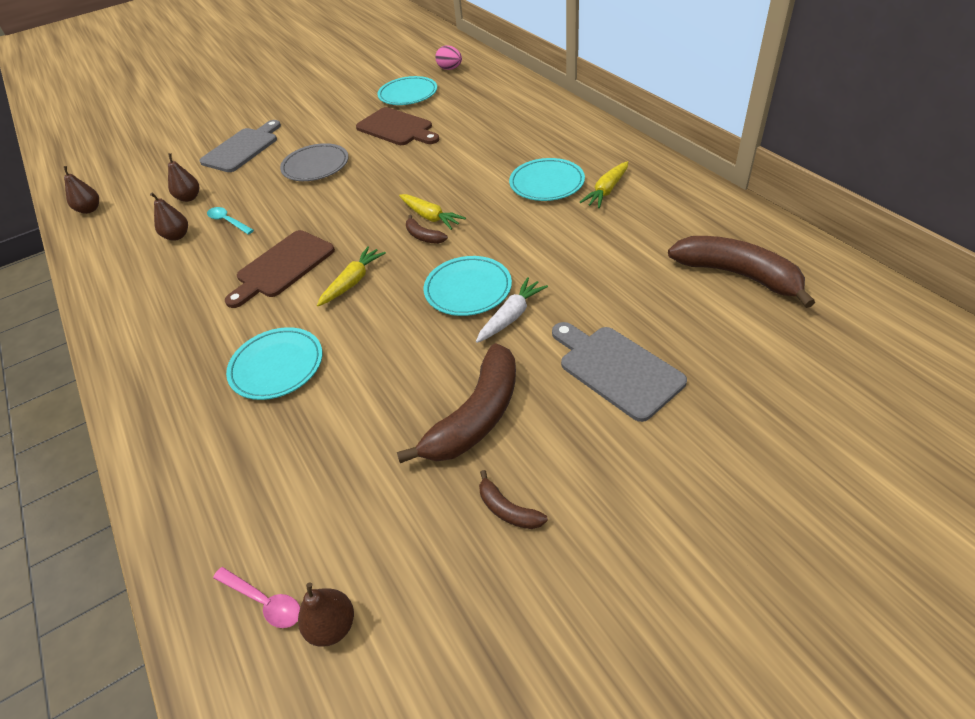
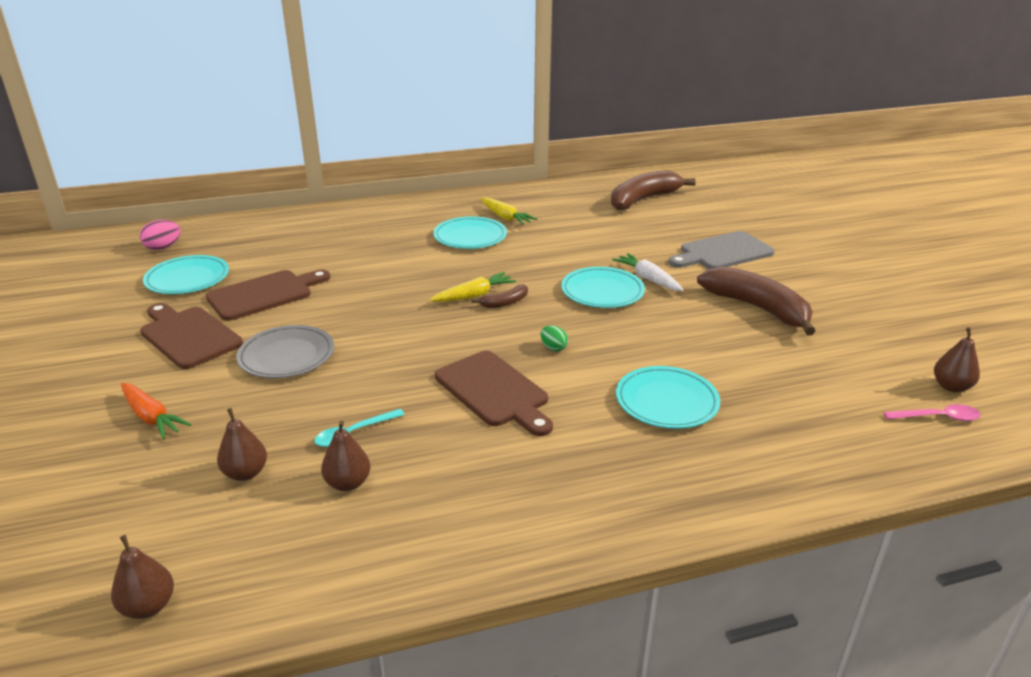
camera: 80 degrees left, 15 degrees down
(242, 148) = (152, 417): grey cutting board -> orange carrot
(264, 601) = (937, 417): pink spoon -> pink spoon turned 45 degrees clockwise
(333, 124) = (188, 336): none -> brown cutting board
(353, 282) = (553, 348): yellow carrot -> green egg
(508, 510) = (846, 308): brown banana -> none

